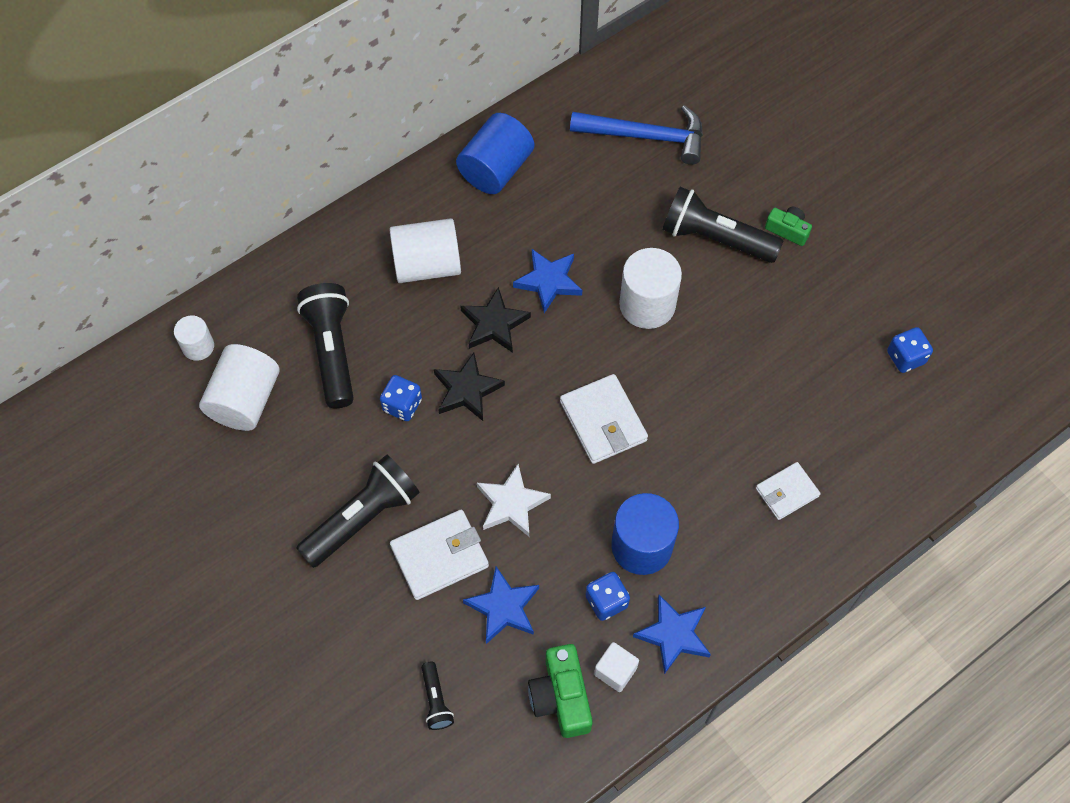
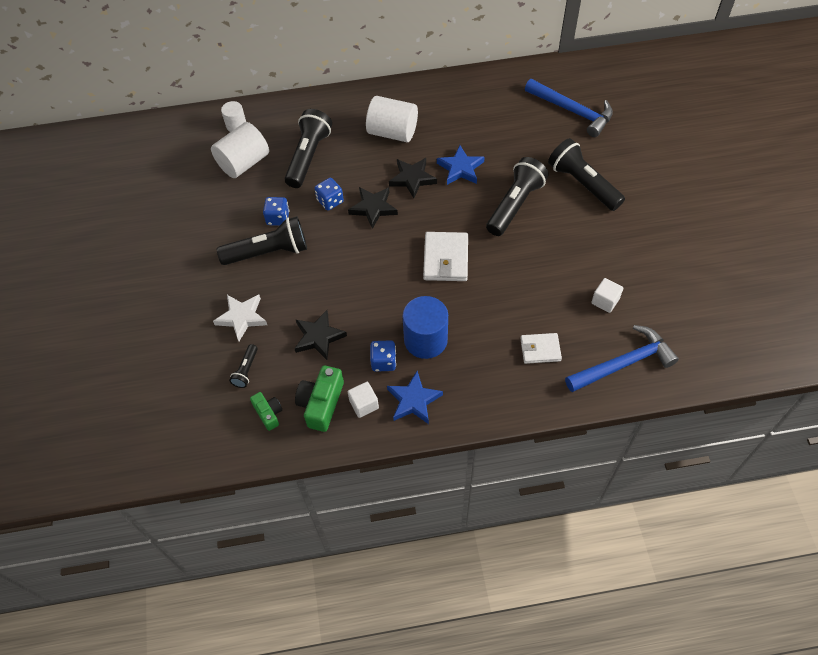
camera: 30 degrees right, 5 degrees down
(440, 556) = (299, 292): white wallet -> none
(496, 169) = (466, 96): blue cylinder -> none
(503, 607) = (318, 337): blue star -> black star
(511, 503) = (360, 281): white star -> white star (242, 317)
(647, 304) = (515, 204): white cylinder -> black flashlight
(787, 230) = (635, 197): green camera -> green camera (268, 413)
(827, 390) = (605, 301): none -> white cube
(891, 464) = (623, 363): none -> blue hammer
(905, 357) = (672, 303): blue dice -> blue dice (278, 218)

